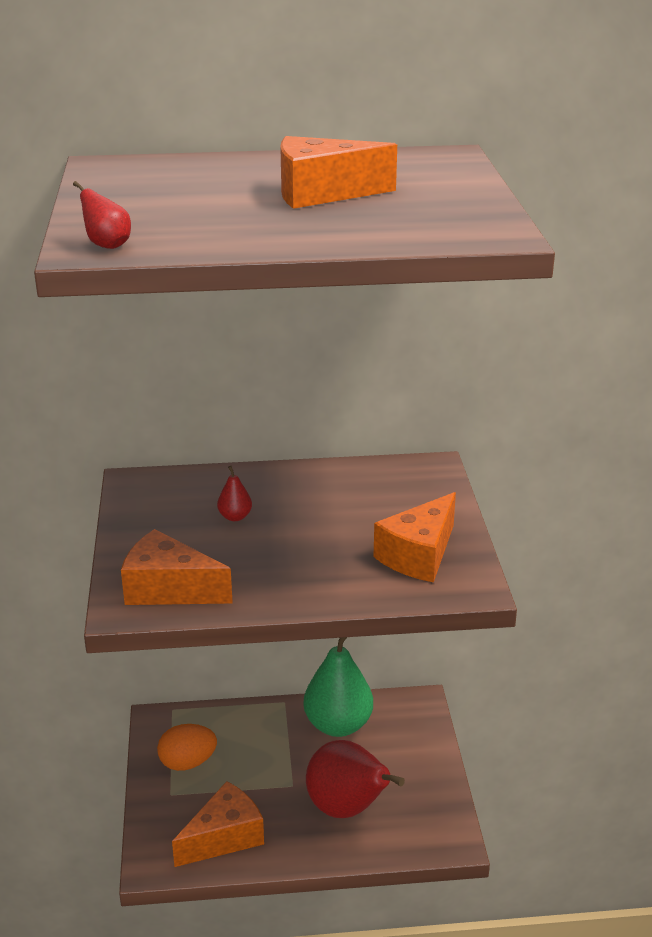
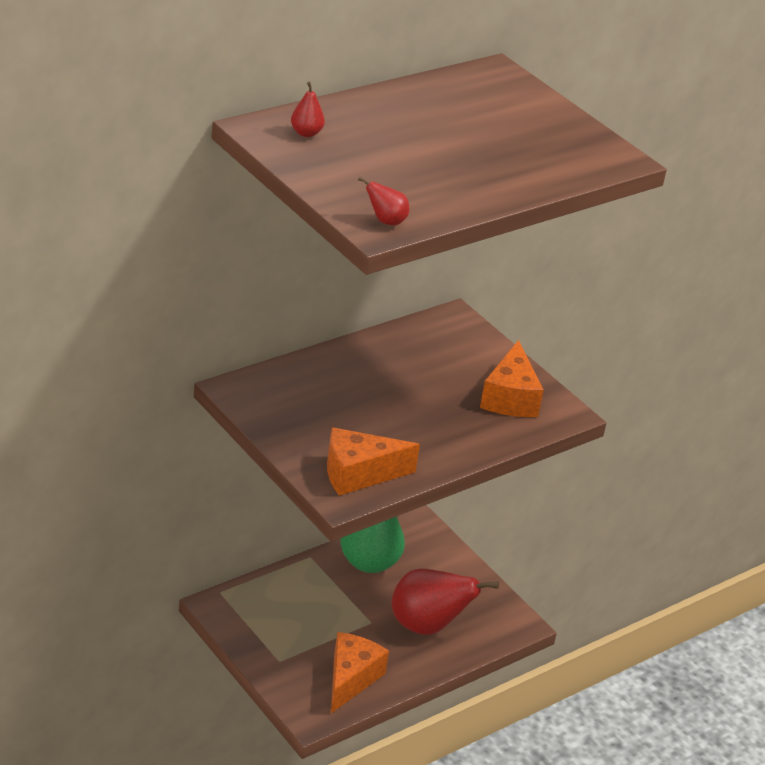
camera: 35 degrees left, 5 degrees up
(187, 762) = (272, 631): orange egg -> none
(235, 517) = (347, 400): red pear -> red pear (306, 133)
(322, 193) = (461, 135): orange cheese -> none

